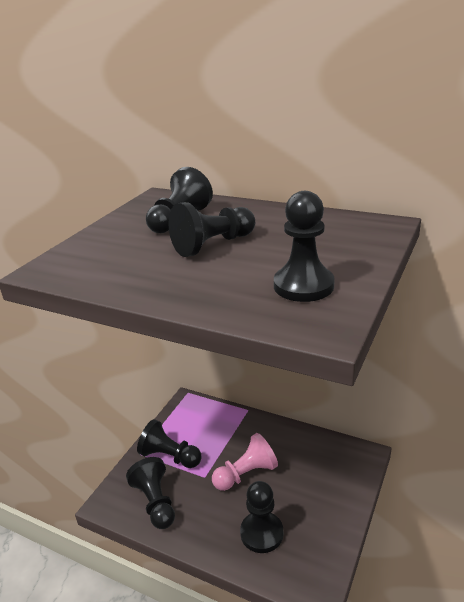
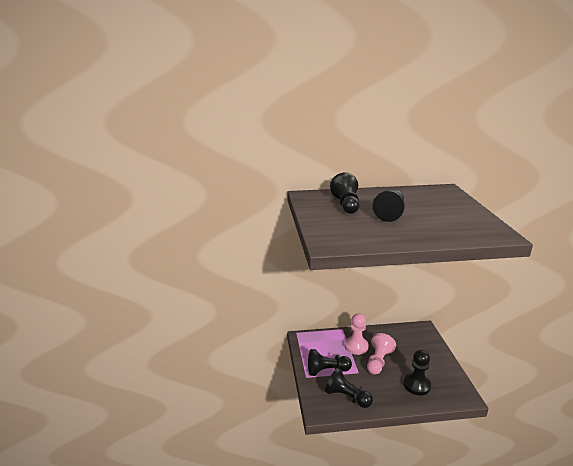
camera: 35 degrees left, 5 degrees down
(239, 440) = (356, 346): none -> pink pawn
(303, 286) = (465, 221): black pawn -> none

